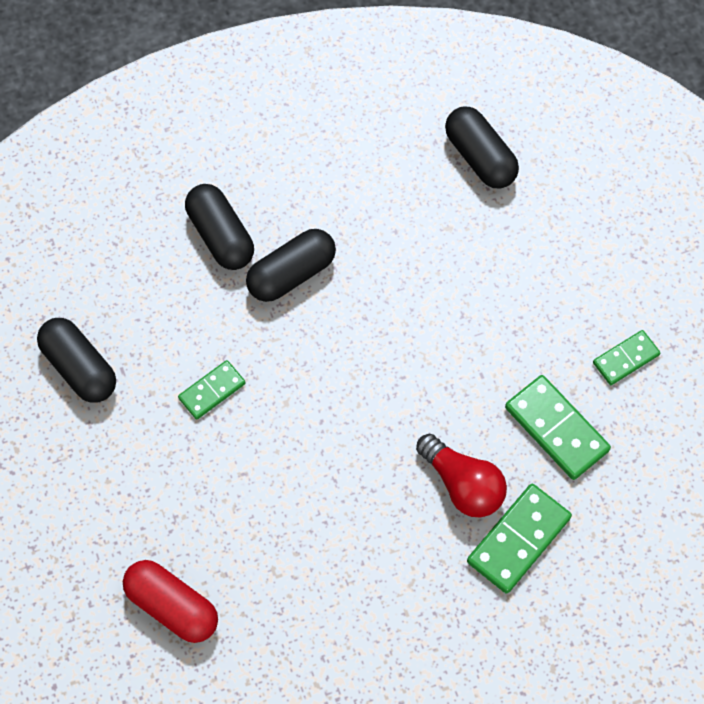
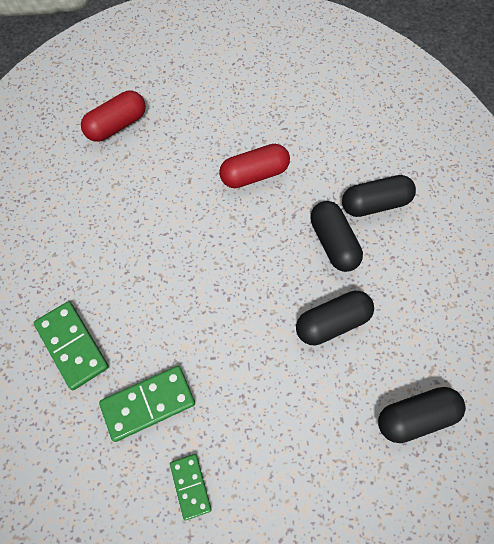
camera: 105 degrees right, 0 degrees up
(79, 368) = (293, 106): black capsule -> black capsule (332, 323)
(212, 391) = (254, 174): green domino -> red capsule
(463, 485) = (129, 318): red light bulb -> none

